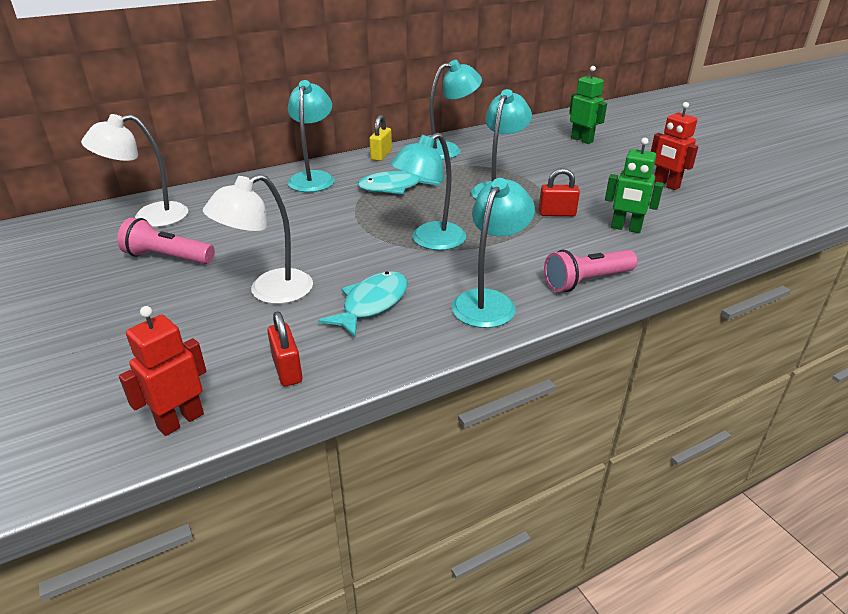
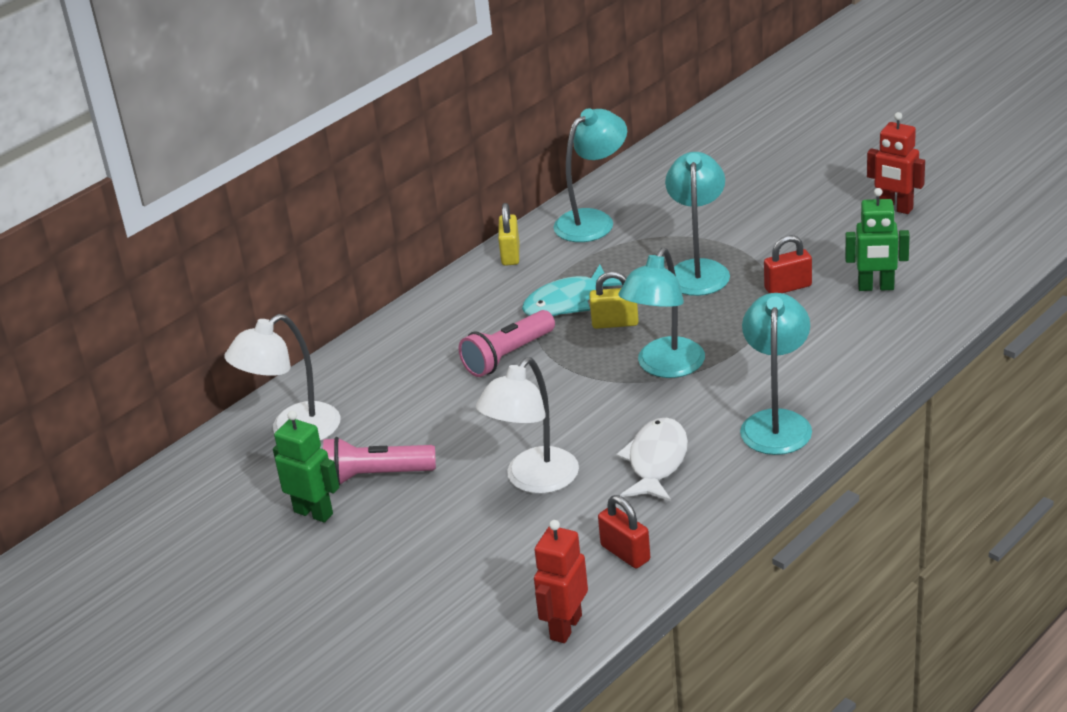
camera: 15 degrees left, 0 degrees up
(313, 178) = (450, 315): turquoise lamp -> none
(371, 304) = (656, 461): turquoise fish -> white fish
(416, 206) = (615, 323): none -> yellow padlock
(582, 140) = (759, 157): green robot -> green robot (314, 512)
(586, 281) = (864, 369): pink flashlight -> pink flashlight (507, 356)

